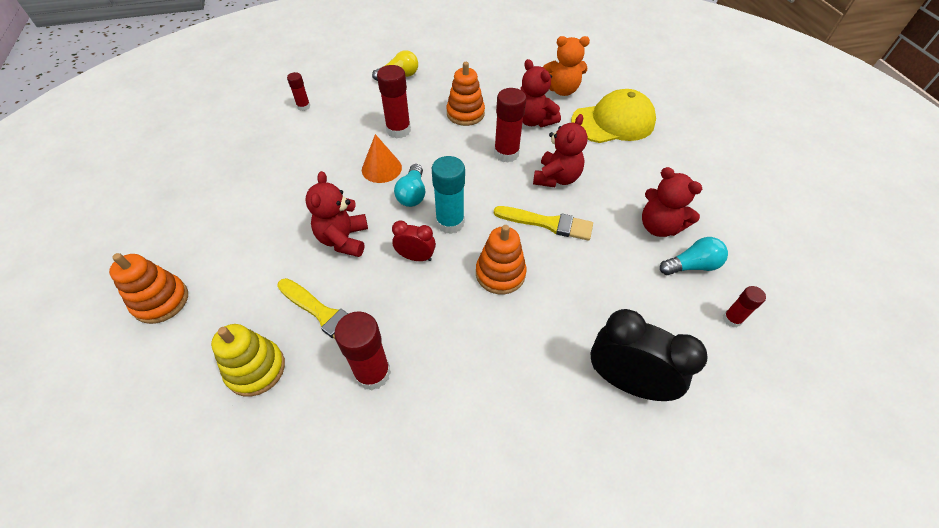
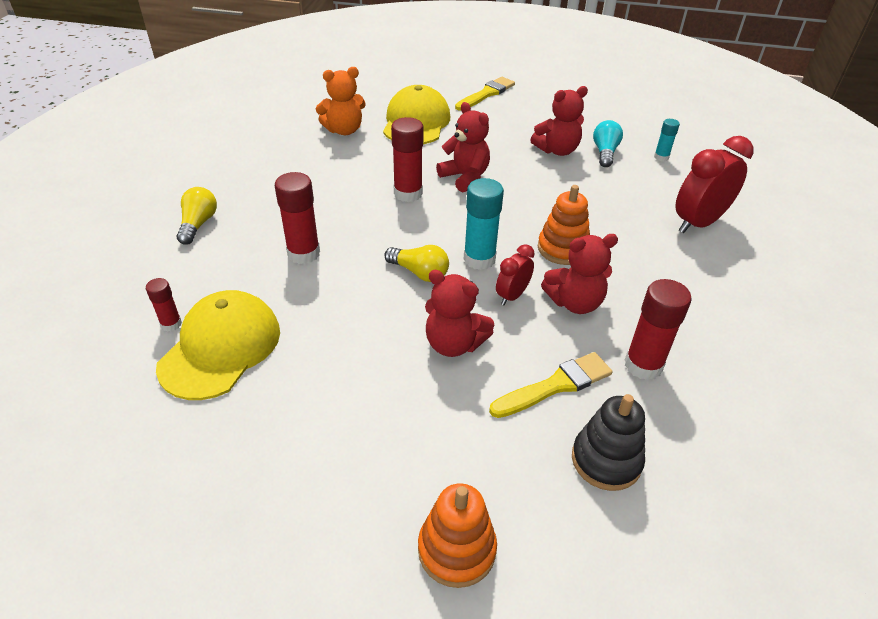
camera: 65 degrees left, 10 degrees down
(256, 369) = (606, 460): yellow stacking toy -> black stacking toy
(292, 134) = (221, 348): none -> yellow cap
(381, 168) = (359, 284): orange cone -> none
(412, 194) = (419, 273): turquoise light bulb -> yellow light bulb
(465, 114) = (321, 198): orange stacking toy -> none
(534, 121) = (374, 161): red teddy bear -> red teddy bear (575, 303)
(547, 223) = (518, 202): yellow brush -> yellow brush (486, 94)
(562, 90) = (344, 130): orange teddy bear -> orange teddy bear turned 45 degrees clockwise
(626, 381) = (698, 223): black clock -> red clock
(731, 319) = (661, 157): red glue stick -> turquoise glue stick

